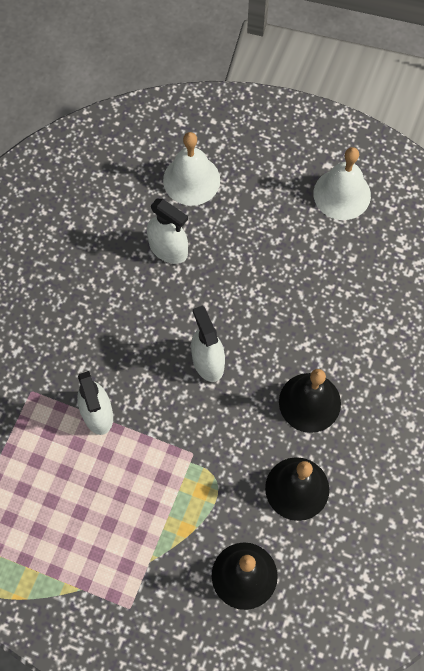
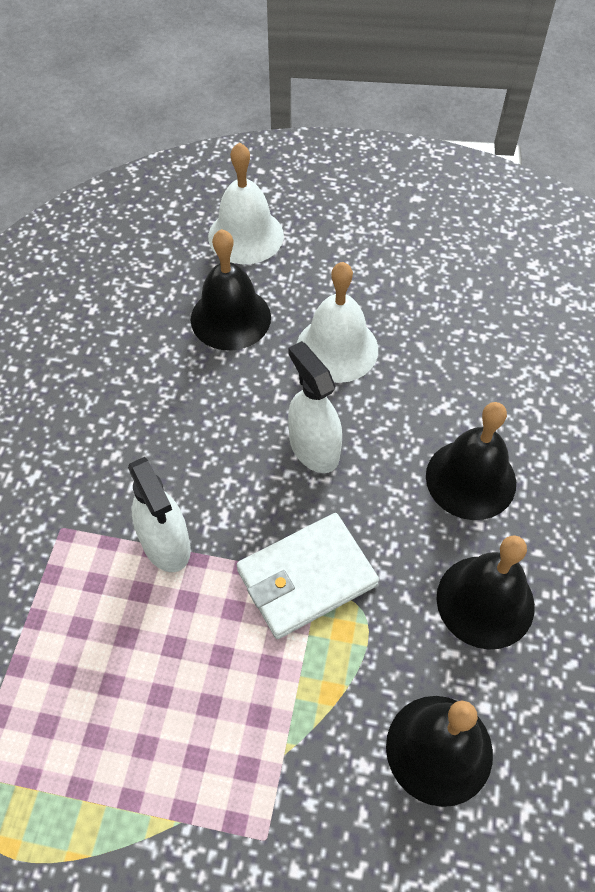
camera: 10 degrees left, 10 degrees down
(168, 249) = (230, 318): white spray bottle -> black bell
(185, 453) = (306, 578): none -> white wallet
(342, 194) = (443, 226): white bell -> white bell (337, 348)

